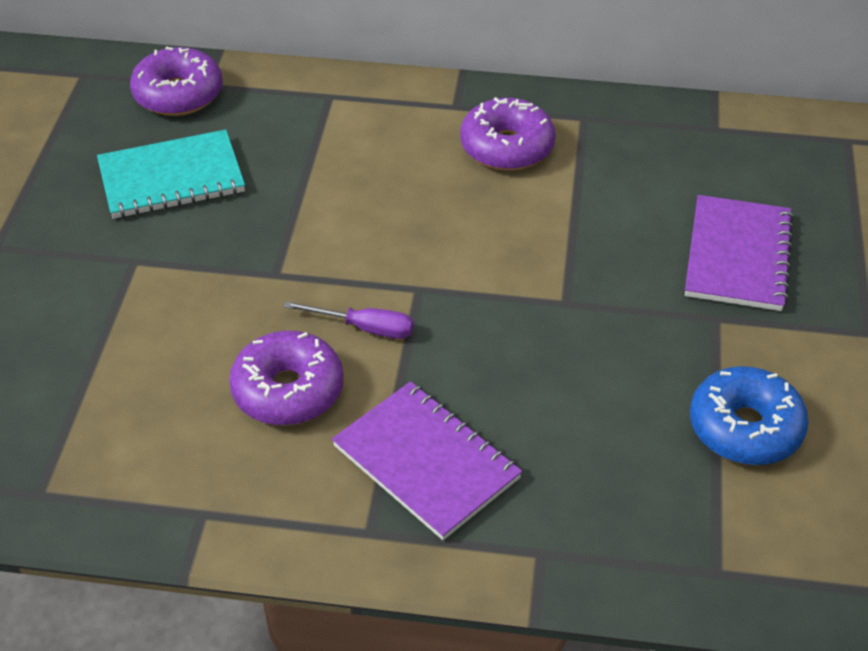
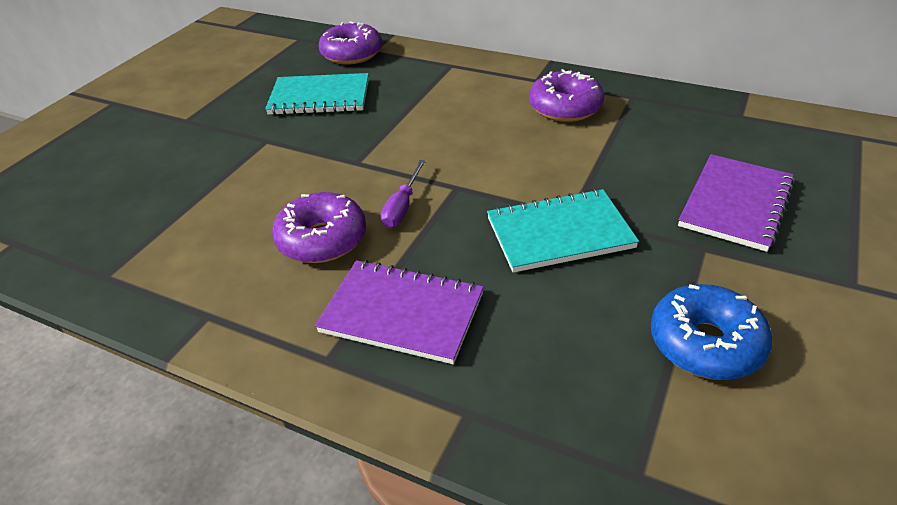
camera: 20 degrees right, 5 degrees down
(364, 328) = (402, 207): purple screwdriver -> purple screwdriver turned 75 degrees clockwise
(426, 462) = (402, 313): purple notebook -> purple notebook turned 45 degrees counterclockwise
(560, 329) = (559, 233): none -> turquoise notebook

